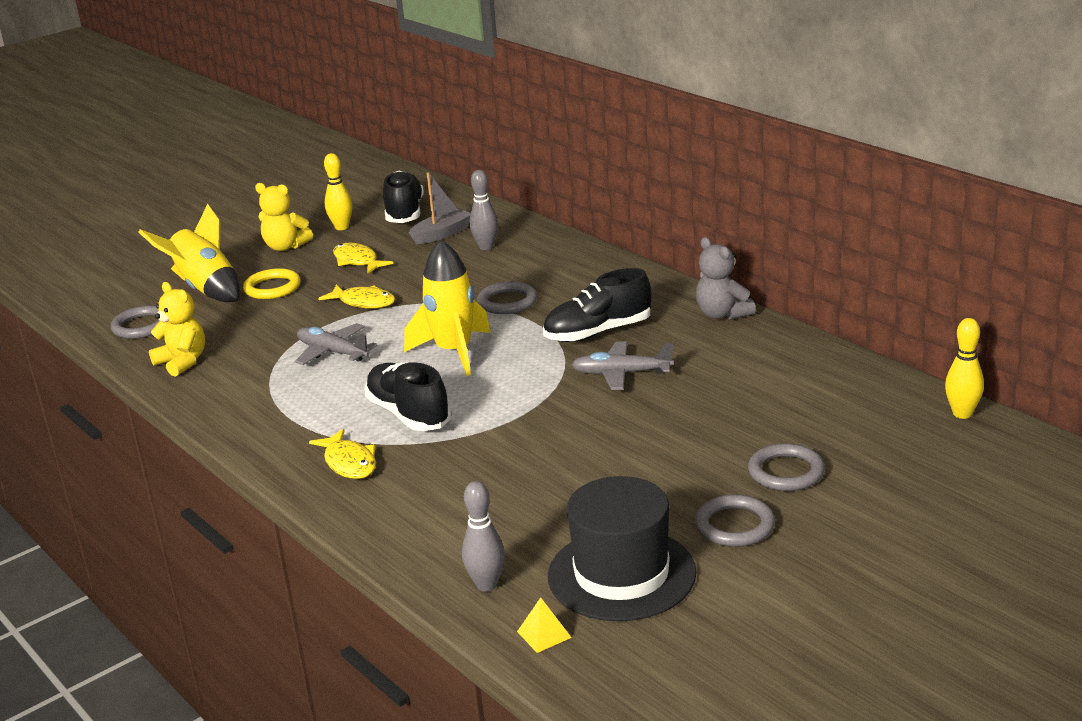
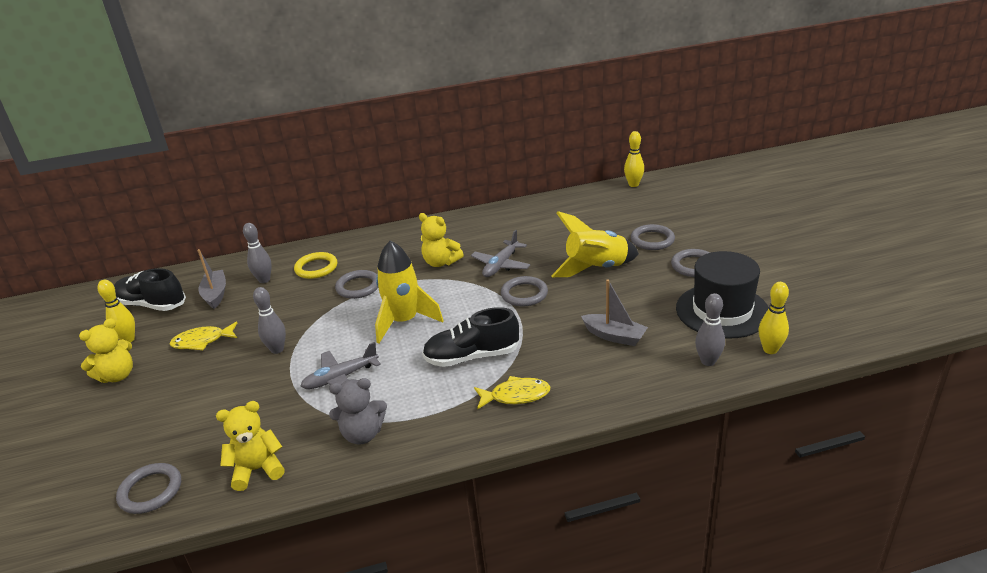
camera: 65 degrees left, 5 degrees up
(205, 289) = (132, 436): yellow rocket -> yellow rocket (596, 268)
(272, 288) = (186, 394): yellow ring -> yellow ring (316, 268)
(363, 302) = (277, 349): yellow fish -> grey bowling pin
(505, 499) = (614, 336): none -> grey boat
(544, 634) = (770, 349): yellow pyramid -> yellow bowling pin
(562, 410) = (524, 294): none -> grey ring
(597, 332) = (441, 262): black shoe -> yellow teddy bear
(722, 314) = (465, 219): grey teddy bear -> grey teddy bear (362, 434)

